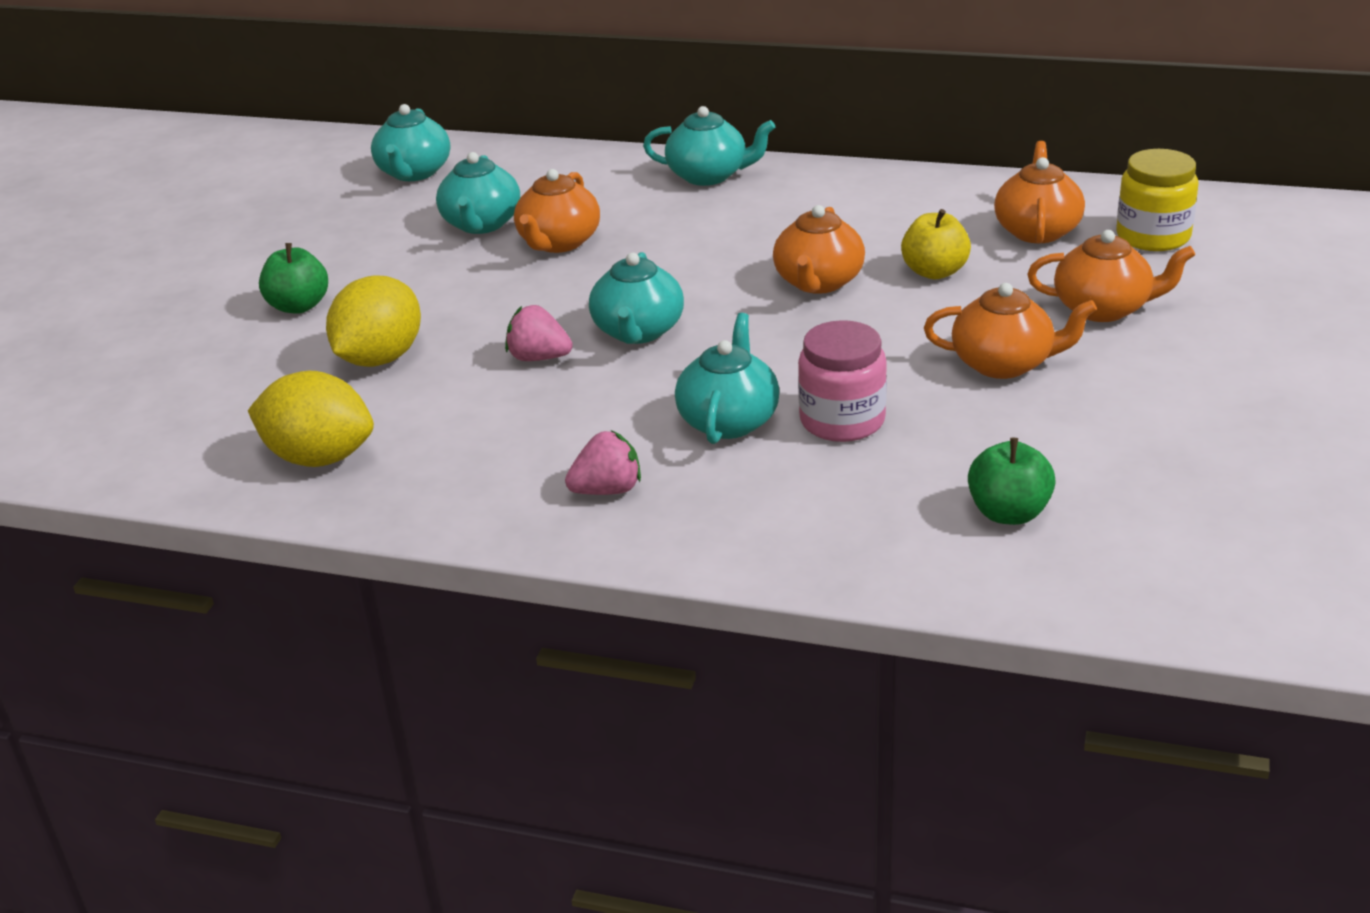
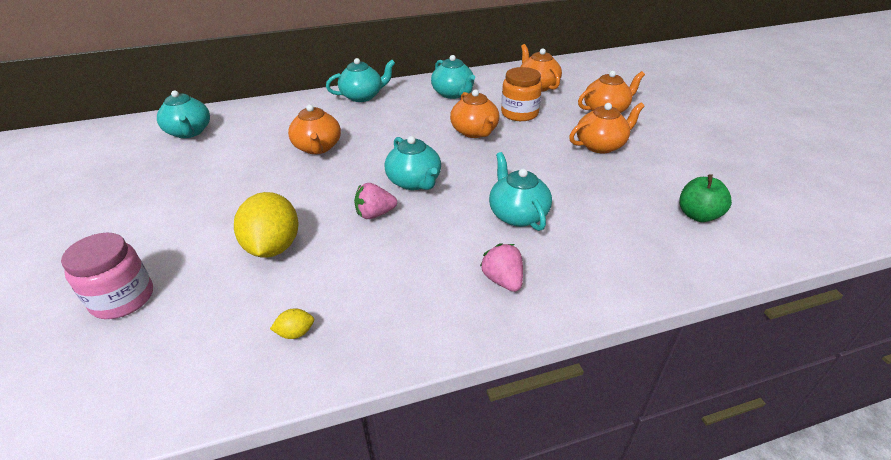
camera: 35 degrees left, 5 degrees up
(299, 306) = (181, 231): green apple -> none
(320, 458) = (295, 333): yellow lemon -> yellow lemon, size x0.42
(481, 224) = (260, 149): turquoise teapot -> turquoise teapot (453, 94)
(607, 490) = (503, 280): pink strawberry -> pink strawberry turned 60 degrees counterclockwise
(842, 420) = (570, 195): pink jar -> pink jar (123, 298)
(934, 272) = (519, 113): yellow apple -> orange jar
(1153, 236) = (583, 77): yellow jar -> none

